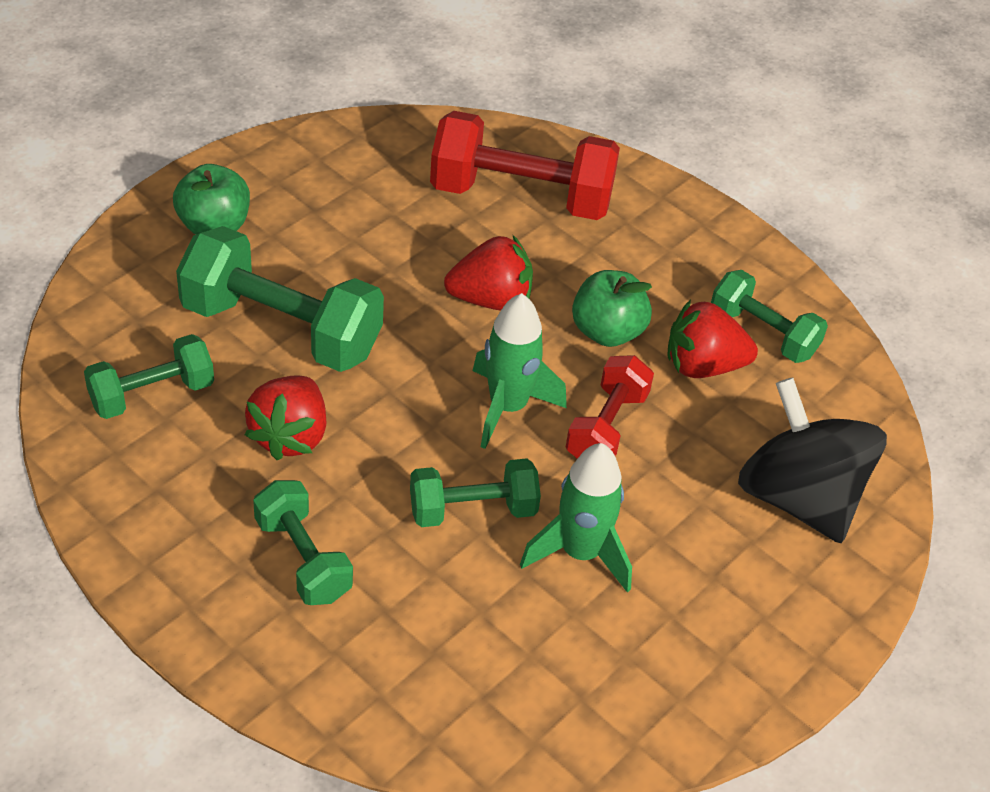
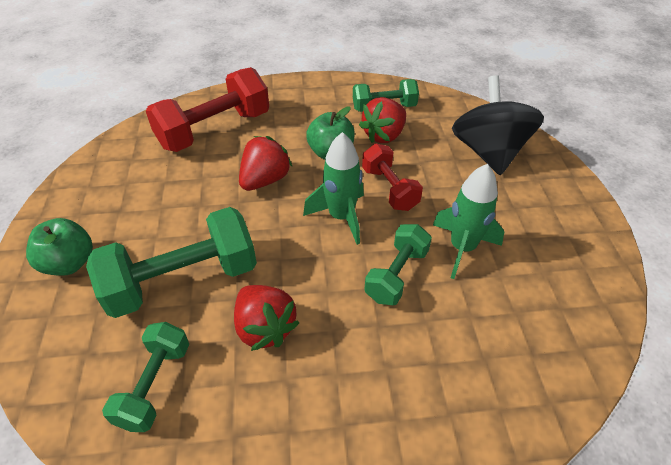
camera: 45 degrees left, 0 degrees up
(303, 559) = (364, 383): green dumbbell -> none
(799, 498) = (488, 152): black spinning top -> black spinning top turned 75 degrees clockwise

